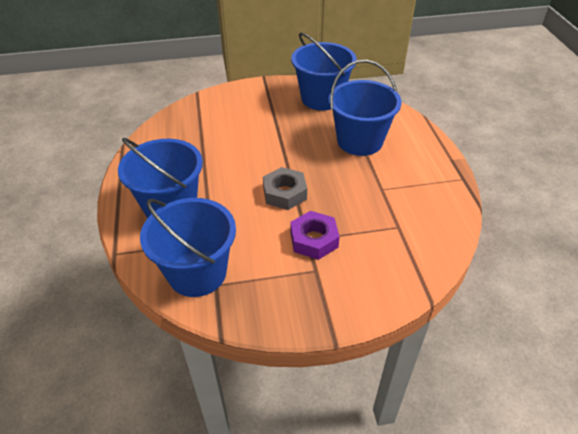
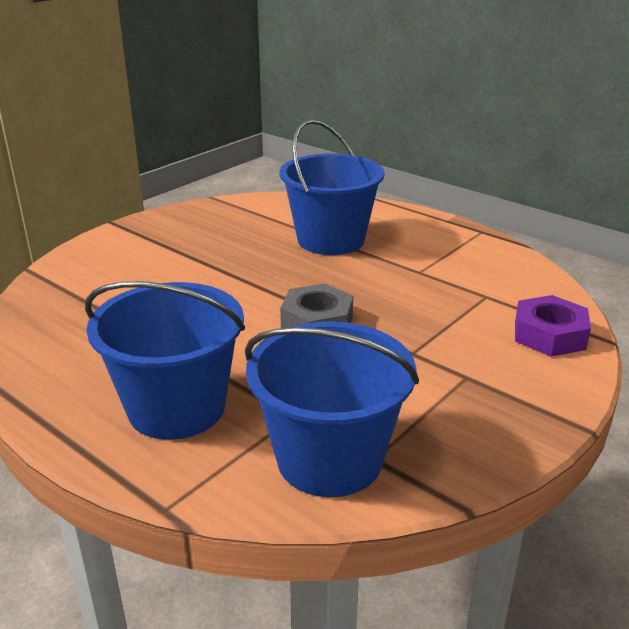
camera: 40 degrees left, 15 degrees down
(314, 240) = (420, 349): purple nut -> purple nut (549, 335)
(322, 98) = (225, 218): blue bucket -> none

